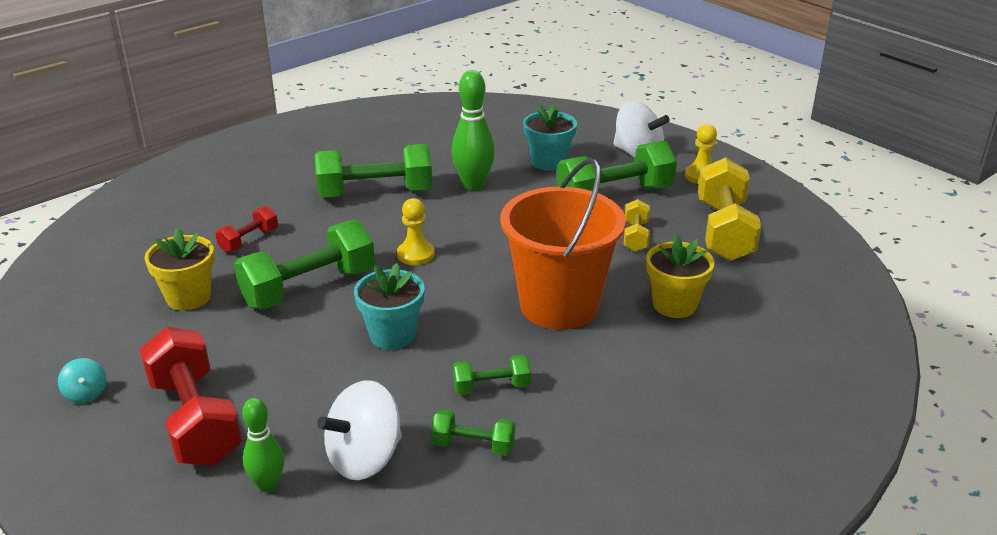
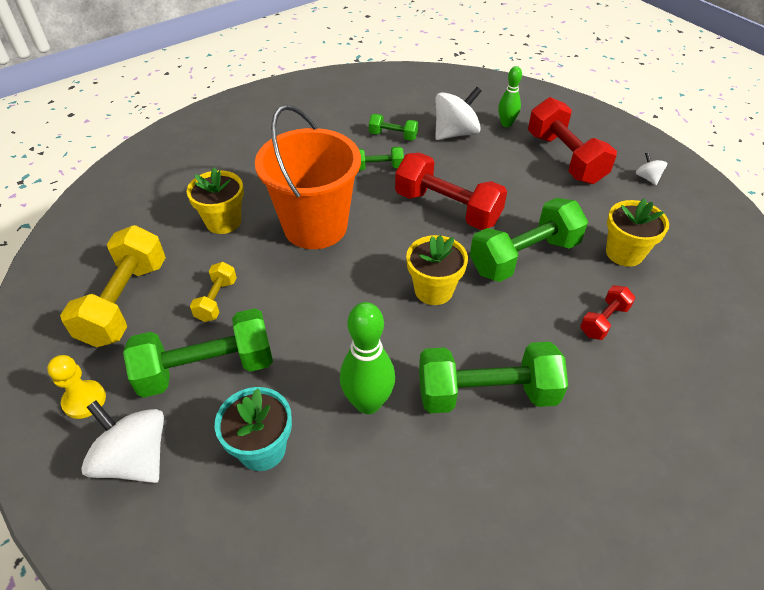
camera: 175 degrees left, 15 degrees up
(86, 394) = (647, 178): turquoise spinning top -> white spinning top
(392, 335) = (447, 208): turquoise flower pot -> red dumbbell
(415, 254) = (433, 290): yellow pawn -> yellow flower pot

